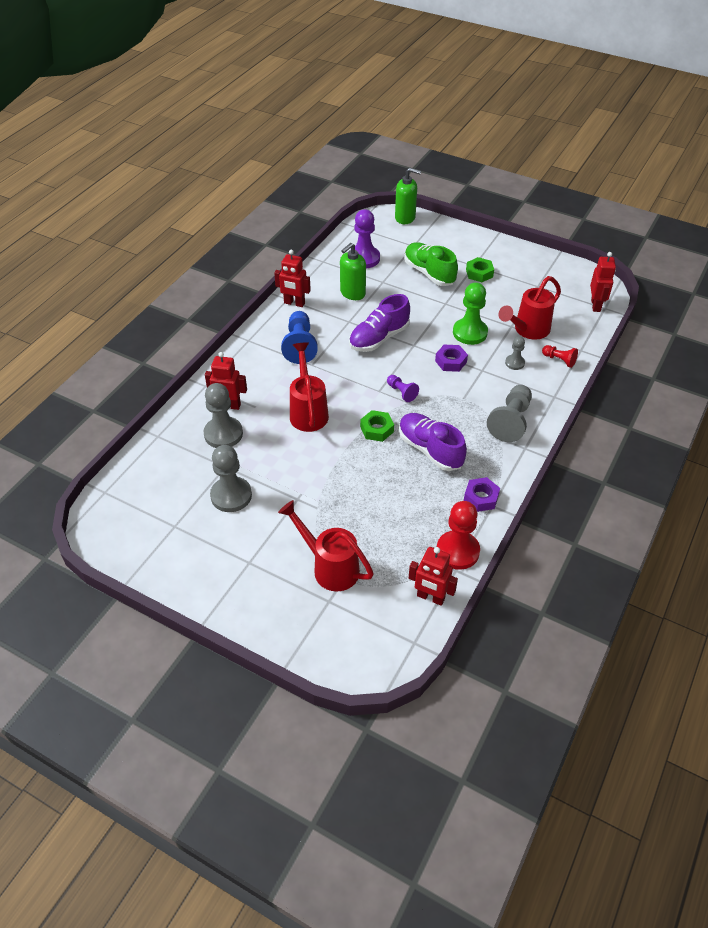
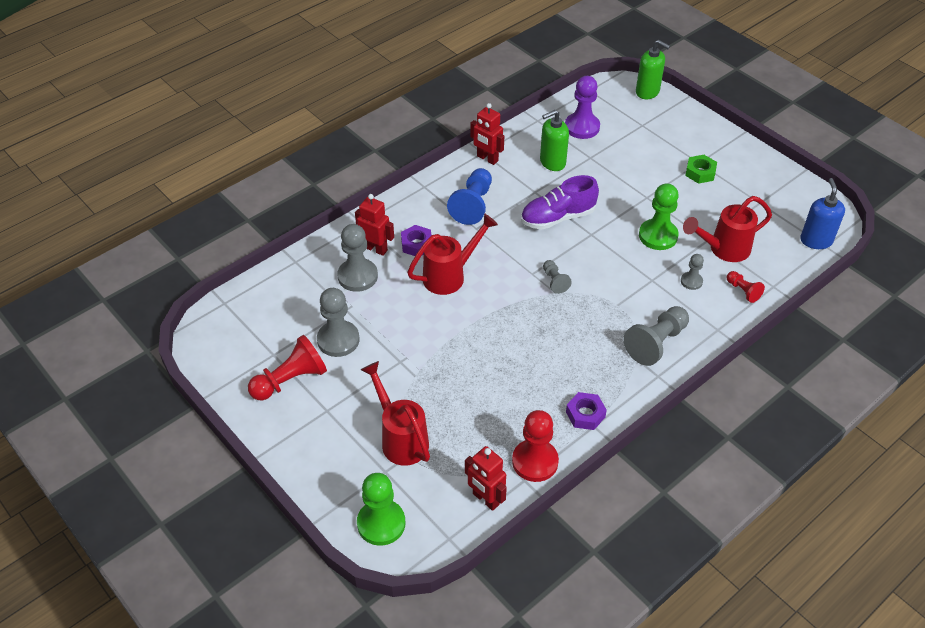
camera: 20 degrees right, 0 degrees up
(202, 545) = (290, 380): none -> red pawn
(308, 411) = (450, 275): red watering can -> red watering can turned 45 degrees clockwise
(347, 649) = (381, 523): none -> green pawn
(377, 429) = (511, 313): green nut -> none
(401, 392) = (554, 281): purple pawn -> grey pawn
(429, 273) = (645, 160): green shoe -> none
(430, 450) = (556, 349): purple shoe -> none
(451, 361) = (622, 262): purple nut -> purple nut (417, 244)
(596, 305) = (816, 240): red robot -> blue soap dispenser

